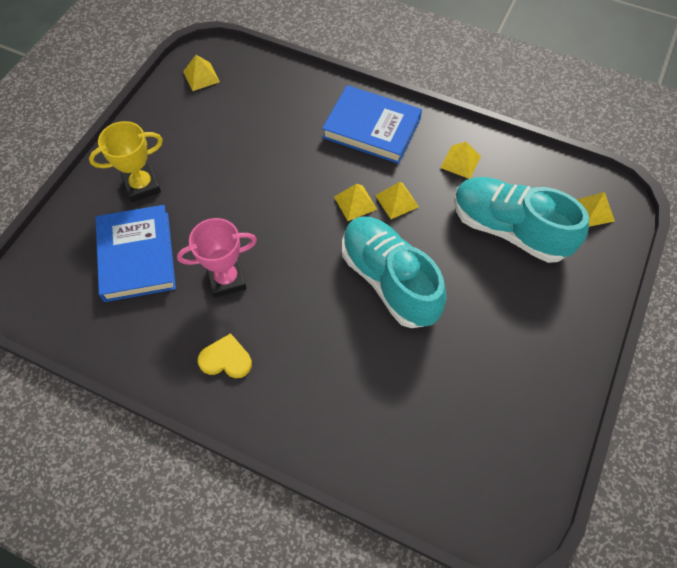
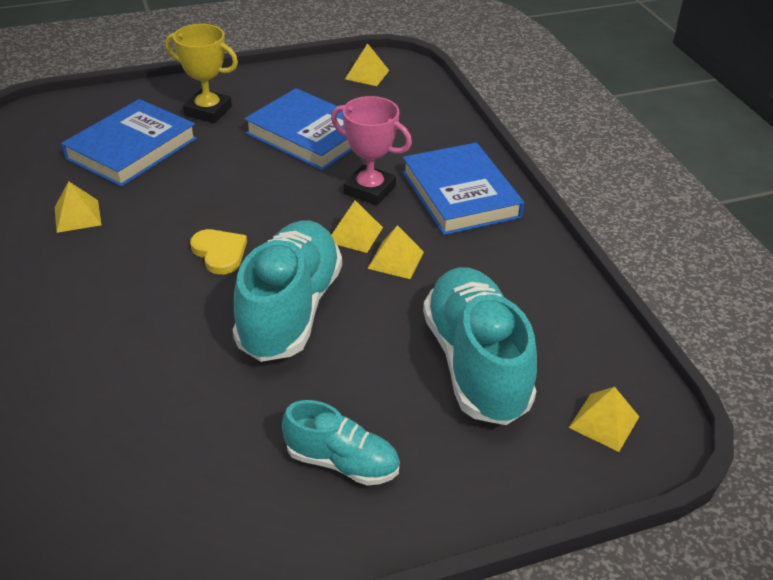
camera: 45 degrees right, 20 degrees down
(226, 359) = (76, 257): yellow heart -> yellow heart (219, 253)
(227, 279) = (165, 208): pink trophy -> pink trophy (369, 190)
(233, 153) = (309, 135): none -> blue book
(460, 162) = (510, 275): yellow pyramid -> yellow pyramid (77, 216)
(524, 338) = (342, 462): none -> turquoise shoe

